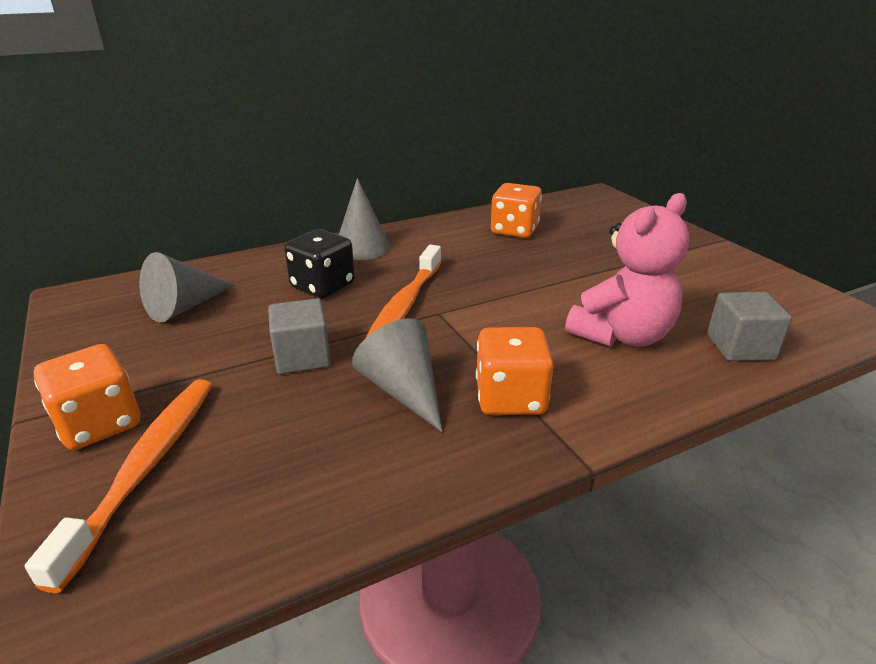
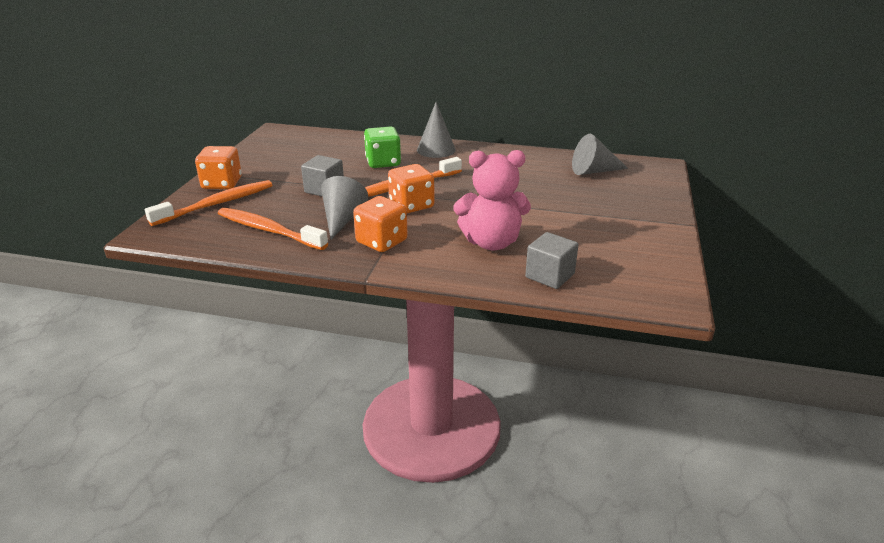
camera: 40 degrees right, 0 degrees up
(184, 307) = (310, 150): grey cone -> grey cone (593, 171)
(321, 468) = (268, 230): none -> orange toothbrush
(323, 286) = (383, 162): black dice -> green dice
(514, 230) = (545, 169): orange dice -> orange dice (411, 205)

